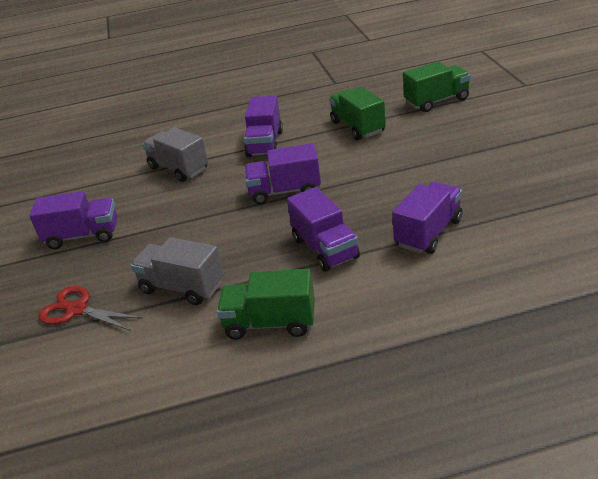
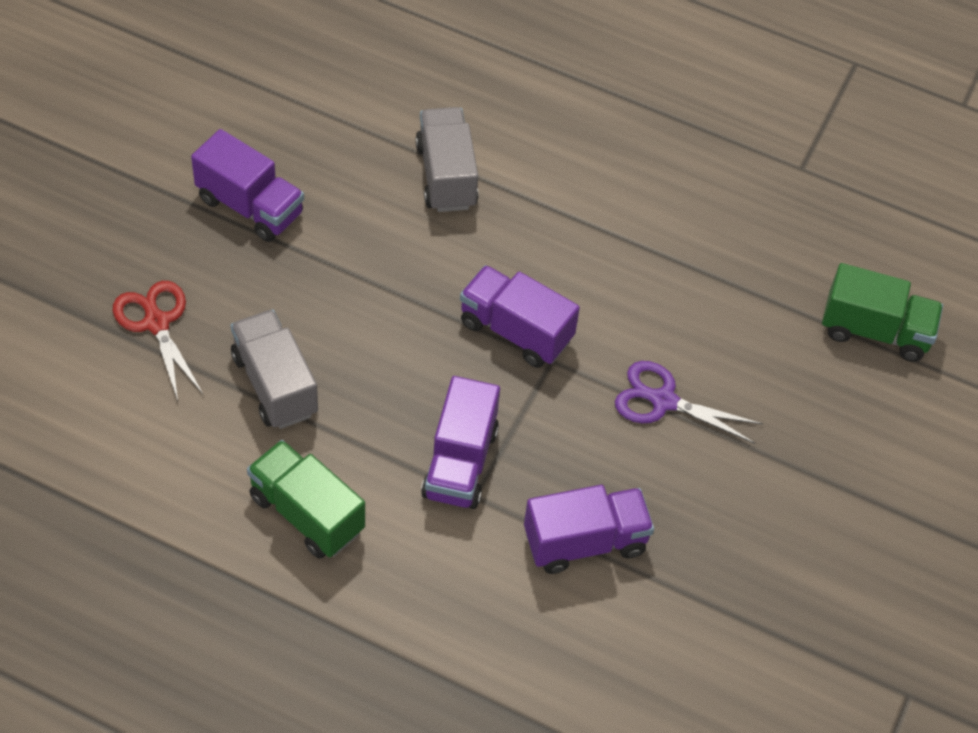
camera: 30 degrees right, 20 degrees up
(265, 144) = (584, 219): purple truck -> none
(357, 127) = (721, 290): green truck -> none
(387, 169) = (663, 401): none -> purple scissors

